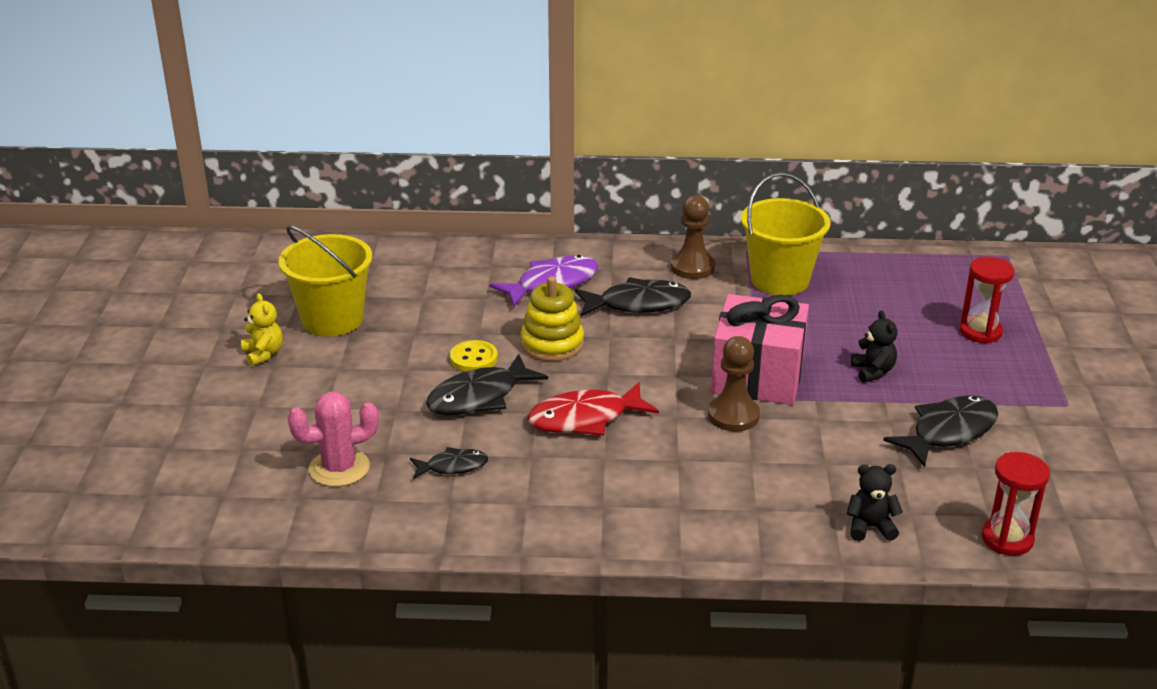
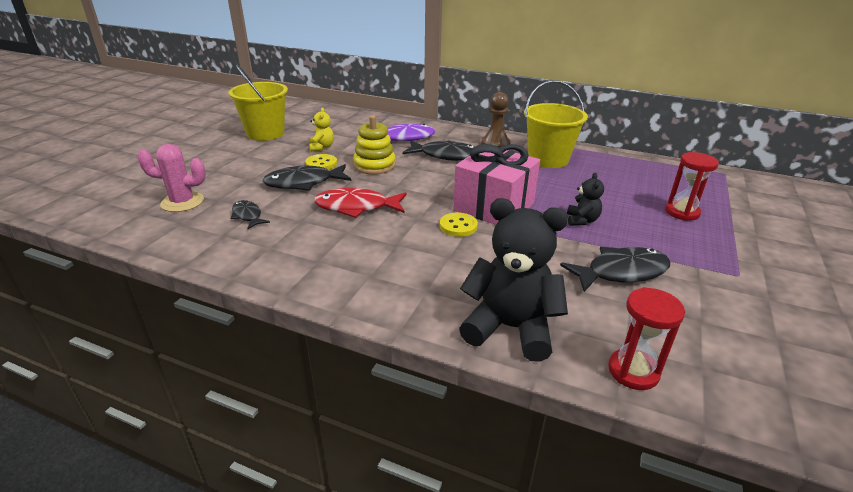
camera: 20 degrees right, 0 degrees up
(263, 354) = (212, 141): yellow teddy bear -> yellow teddy bear (321, 147)
(453, 466) = (247, 216): black fish -> black fish turned 135 degrees counterclockwise
(733, 415) = (458, 226): brown pawn -> yellow button
(870, 527) = (510, 328): black teddy bear -> black teddy bear, size x2.07

